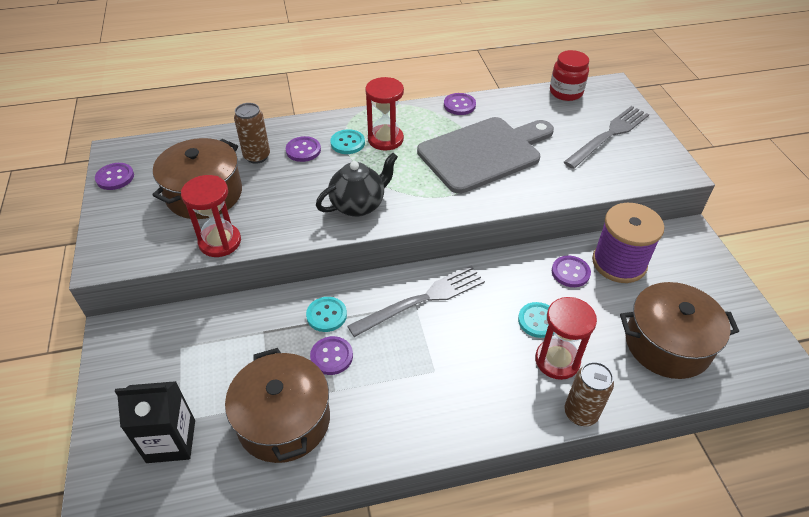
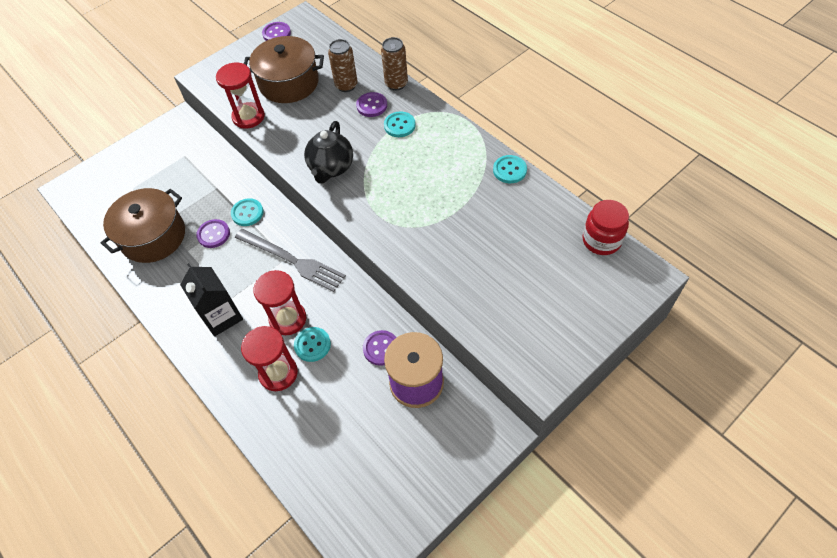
camera: 65 degrees right, 10 degrees up
(171, 441) = (117, 192): black carton -> black carton (222, 316)
(358, 205) = (331, 168): black teapot -> black teapot turned 75 degrees clockwise
(385, 139) = (421, 145): red hourglass -> red hourglass (288, 319)
(459, 105) = (509, 170): purple button -> turquoise button
(483, 153) = (452, 216): grey cutting board -> none
(580, 413) = (235, 407): brown can -> brown can (396, 84)
(609, 135) = (555, 301): grey fork -> none
(667, 344) = (338, 450): brown pot -> none

